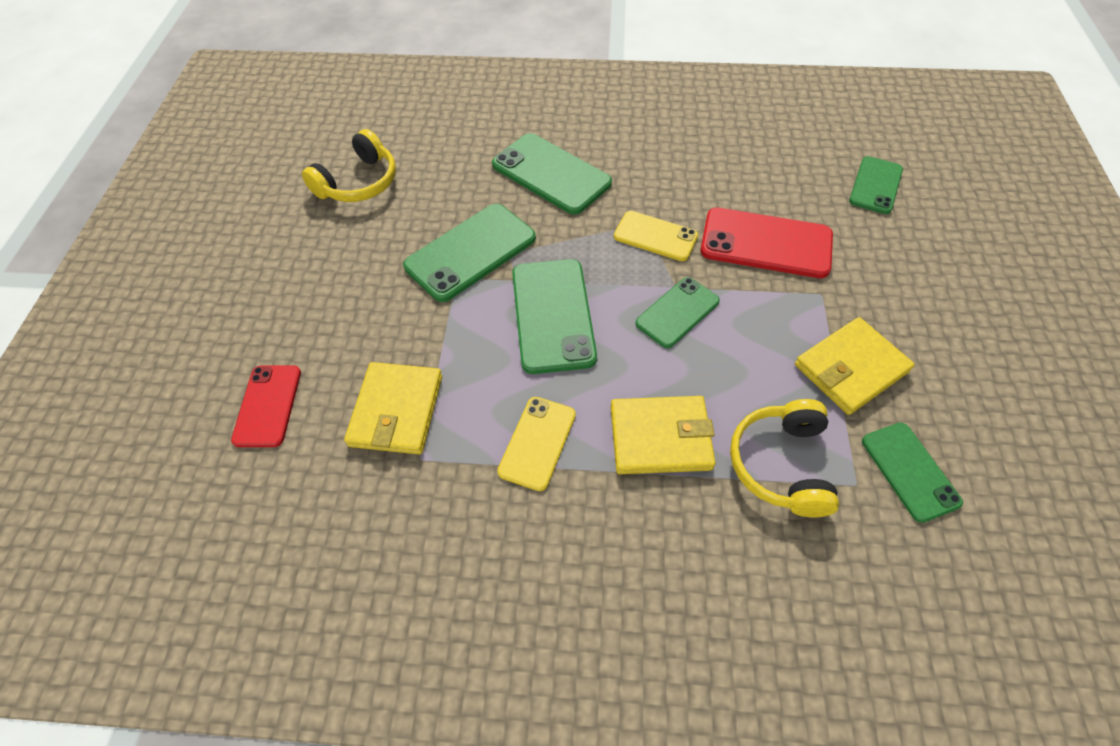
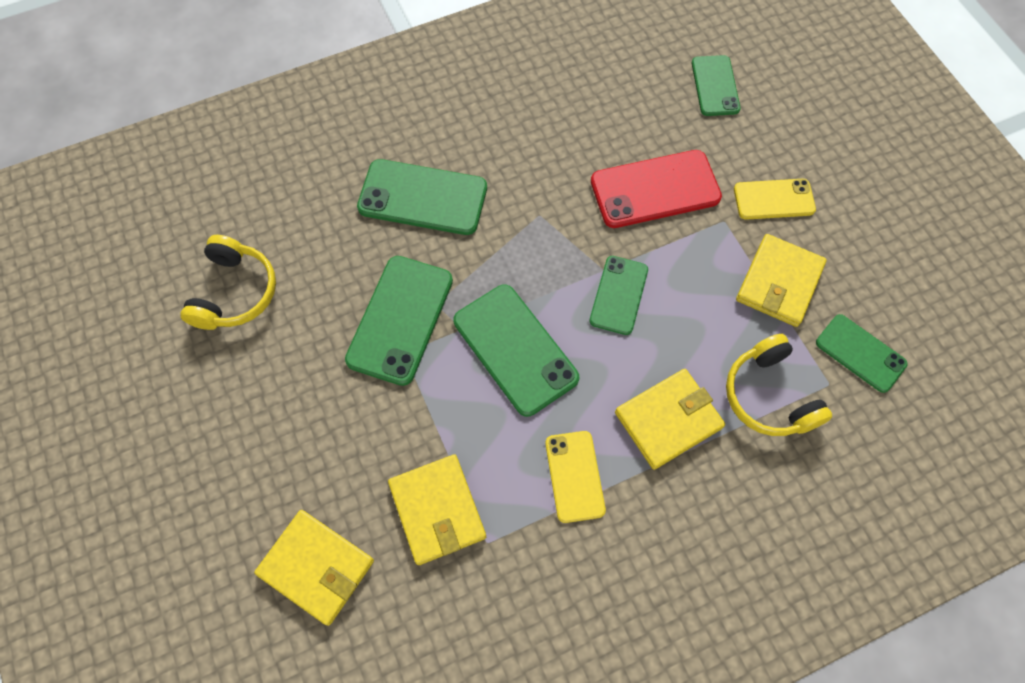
camera: 30 degrees left, 10 degrees up
(267, 405) = (316, 567): red phone -> yellow wallet
(655, 236) = (558, 225): yellow phone -> yellow phone (773, 199)

